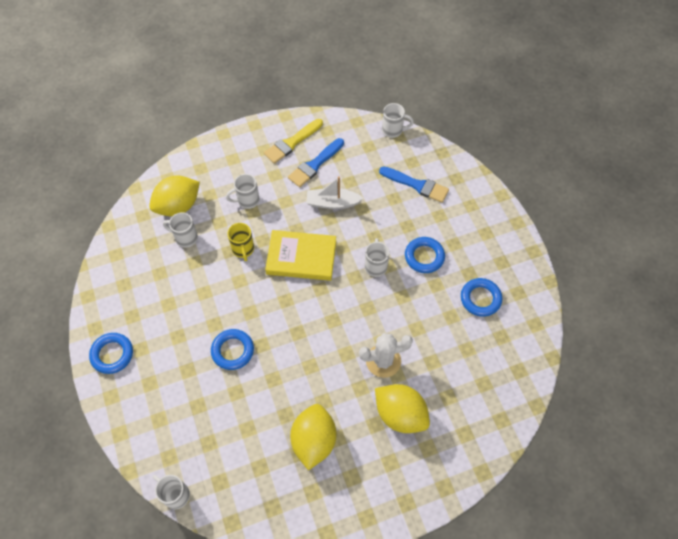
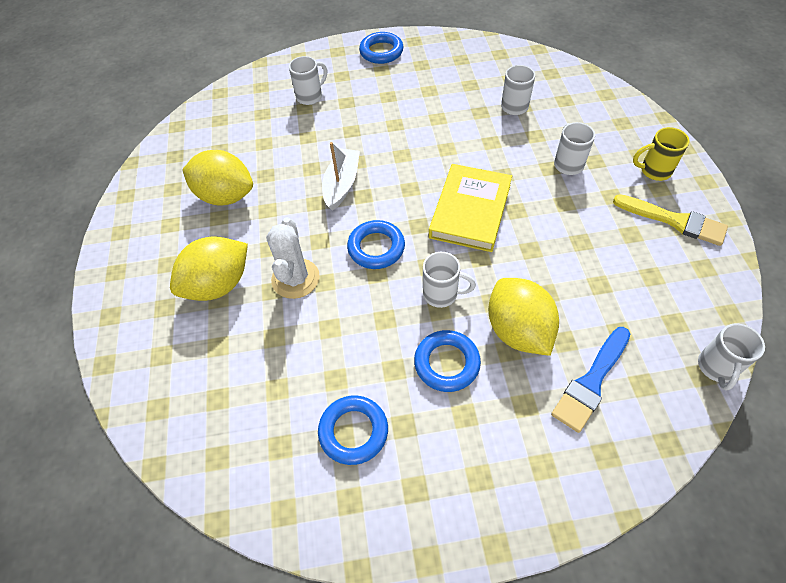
camera: 105 degrees right, 5 degrees down
(175, 494) = (223, 90): white mug -> white mug (310, 96)
(178, 206) = (562, 101): yellow lemon -> yellow lemon (518, 330)
(232, 351) = (357, 137): blue ring -> blue ring (376, 248)
(243, 249) = (491, 155): yellow mug -> yellow mug (654, 171)
(292, 143) = (674, 221): yellow brush -> yellow brush turned 150 degrees clockwise
(315, 165) = (632, 244): blue brush -> none
(332, 203) = (559, 257): white boat -> white boat (341, 184)

